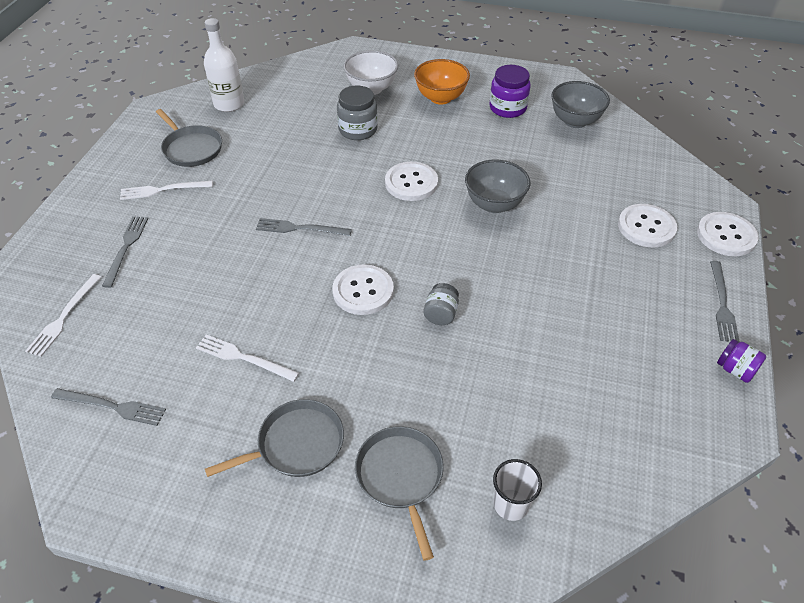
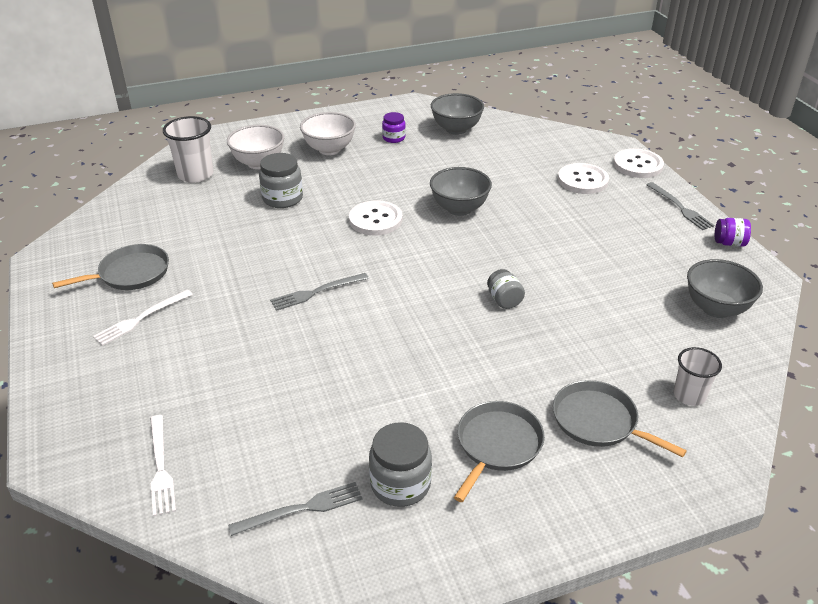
camera: 35 degrees left, 10 degrees down
(126, 248) = (159, 382): grey fork -> none
(191, 148) = (130, 273): grey pan -> grey pan turned 45 degrees counterclockwise
(194, 431) = (400, 484): none -> grey jar
(229, 104) = (127, 223): white bottle -> none
(244, 358) = (381, 409): white fork -> none
(315, 80) = (195, 174): none -> white cup
(363, 291) = (425, 313): white button -> none
(440, 98) = (329, 149): orange bowl -> white bowl
(507, 108) = (394, 138): purple jar -> purple jar, size x0.63
(639, 433) = (716, 308): none -> grey bowl

